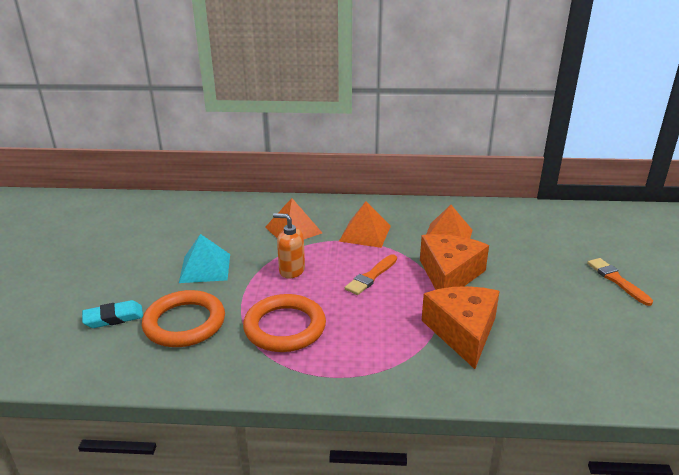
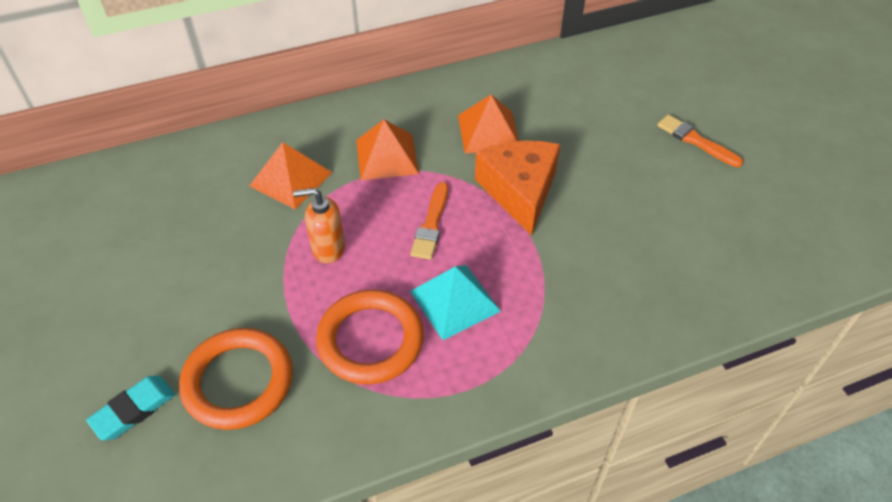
camera: 25 degrees left, 20 degrees up
(205, 268) = (209, 283): turquoise pyramid -> turquoise pyramid (455, 301)
(462, 332) = (574, 271): orange cheese -> none

